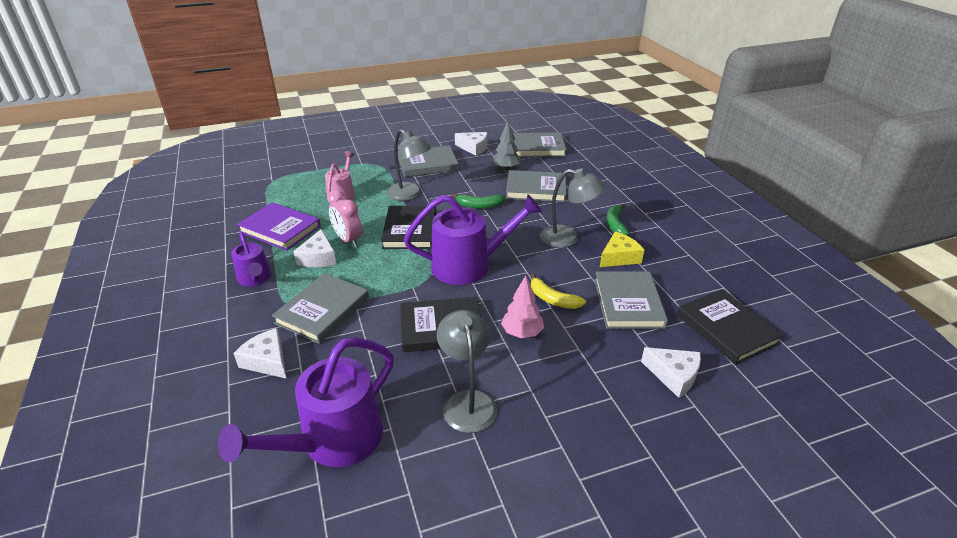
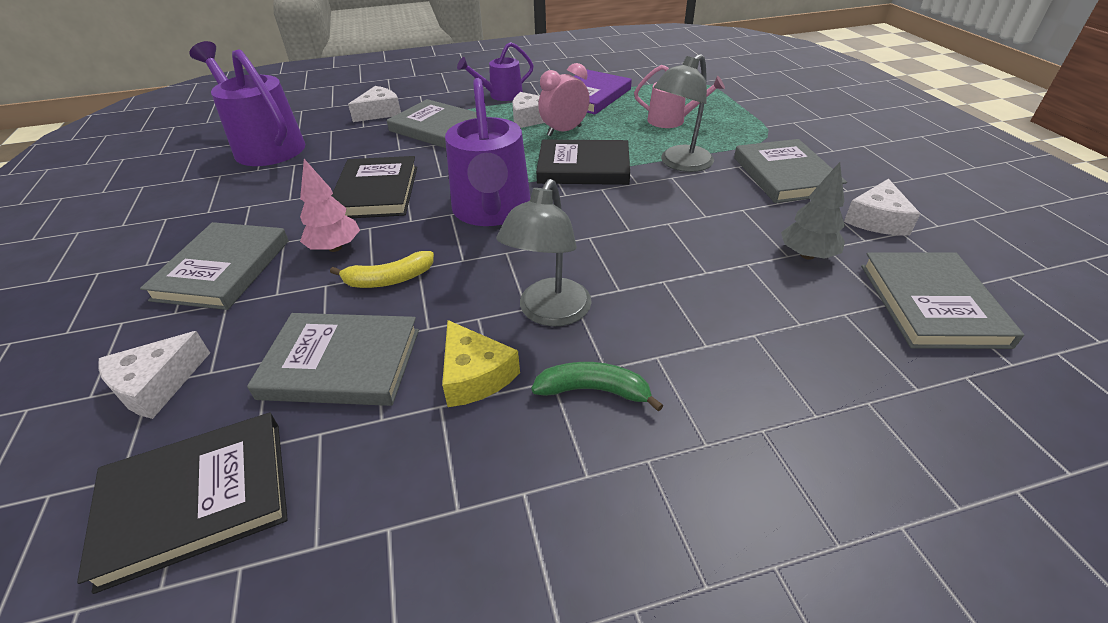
camera: 95 degrees right, 5 degrees up
(467, 401) = (255, 208): grey lamp -> none
(479, 205) = (656, 222): green banana -> none
(536, 189) = (728, 287): grey book -> grey book (223, 269)
(552, 299) = (388, 279): yellow banana -> yellow banana turned 150 degrees counterclockwise

